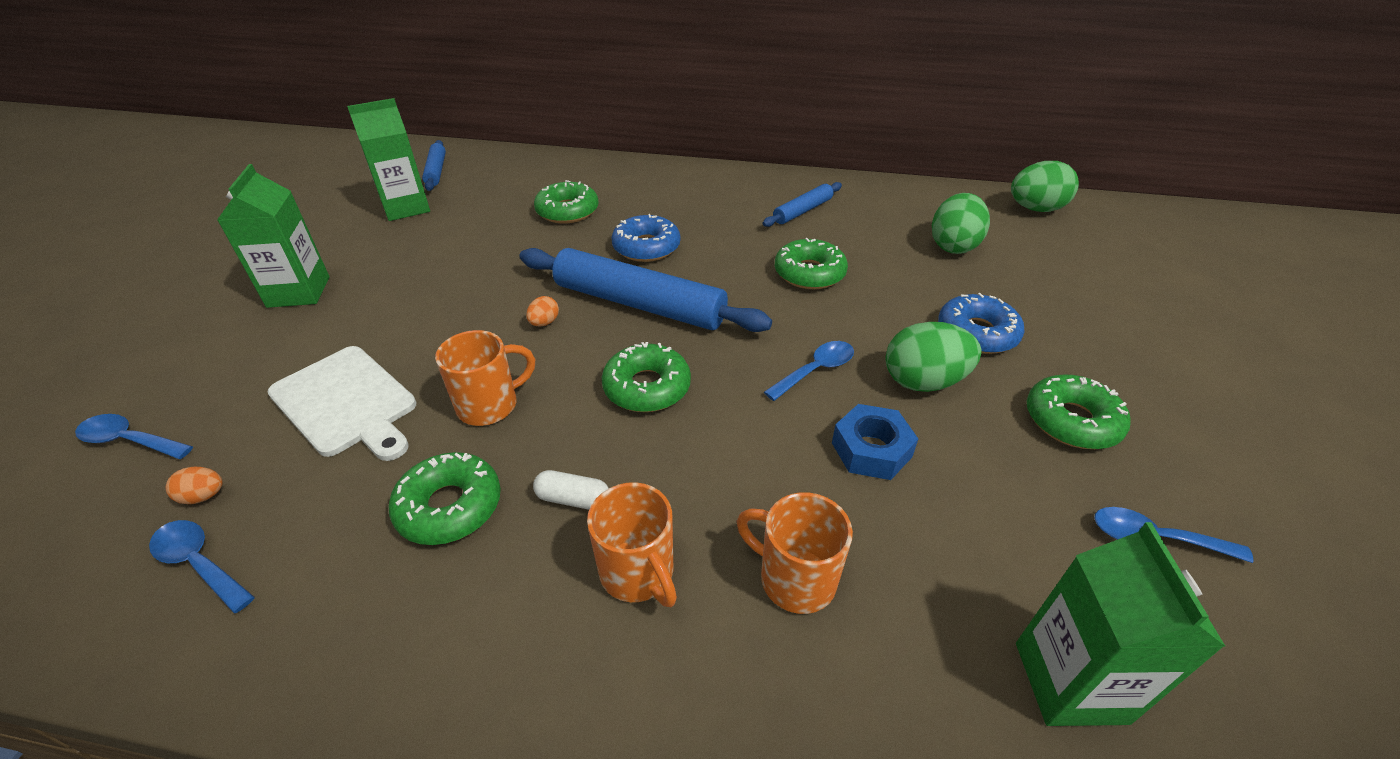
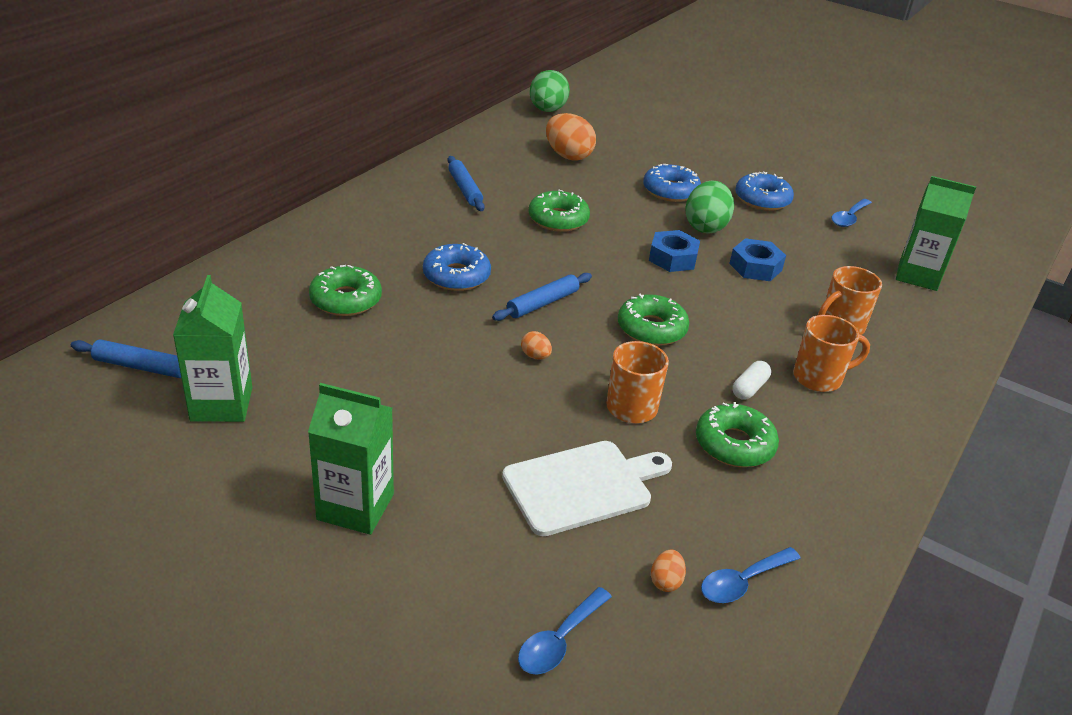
camera: 70 degrees left, 5 degrees down
(639, 304) = (543, 303): blue rolling pin -> blue rolling pin, size x0.51
(815, 370) = (673, 258): blue spoon -> blue nut
(953, 246) = (568, 156): green egg -> orange egg
(1071, 421) = (762, 199): green donut -> blue donut

